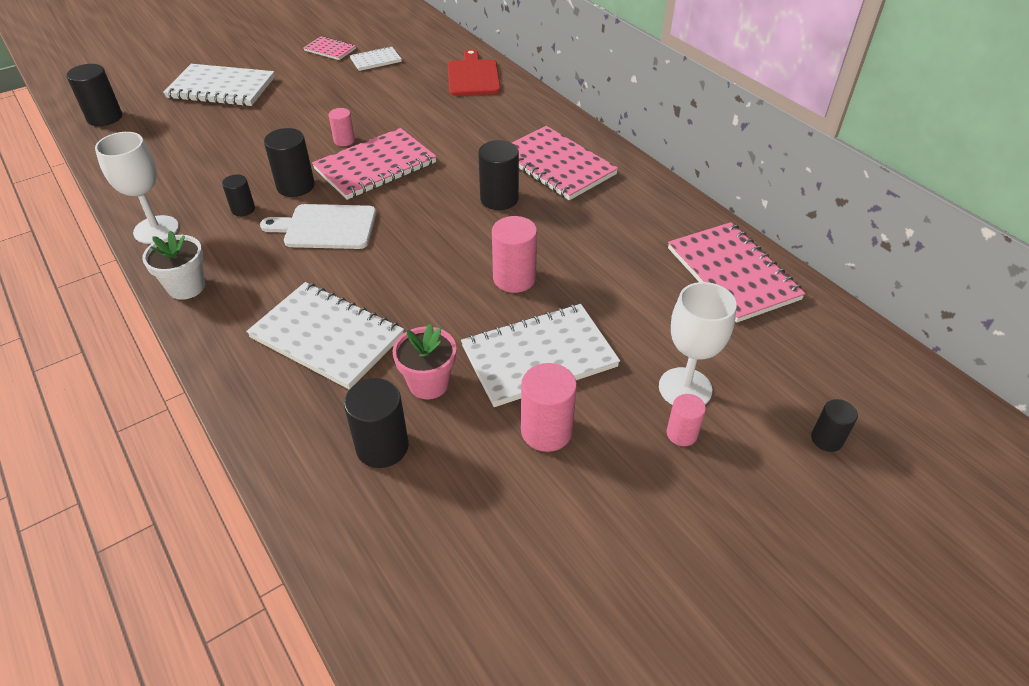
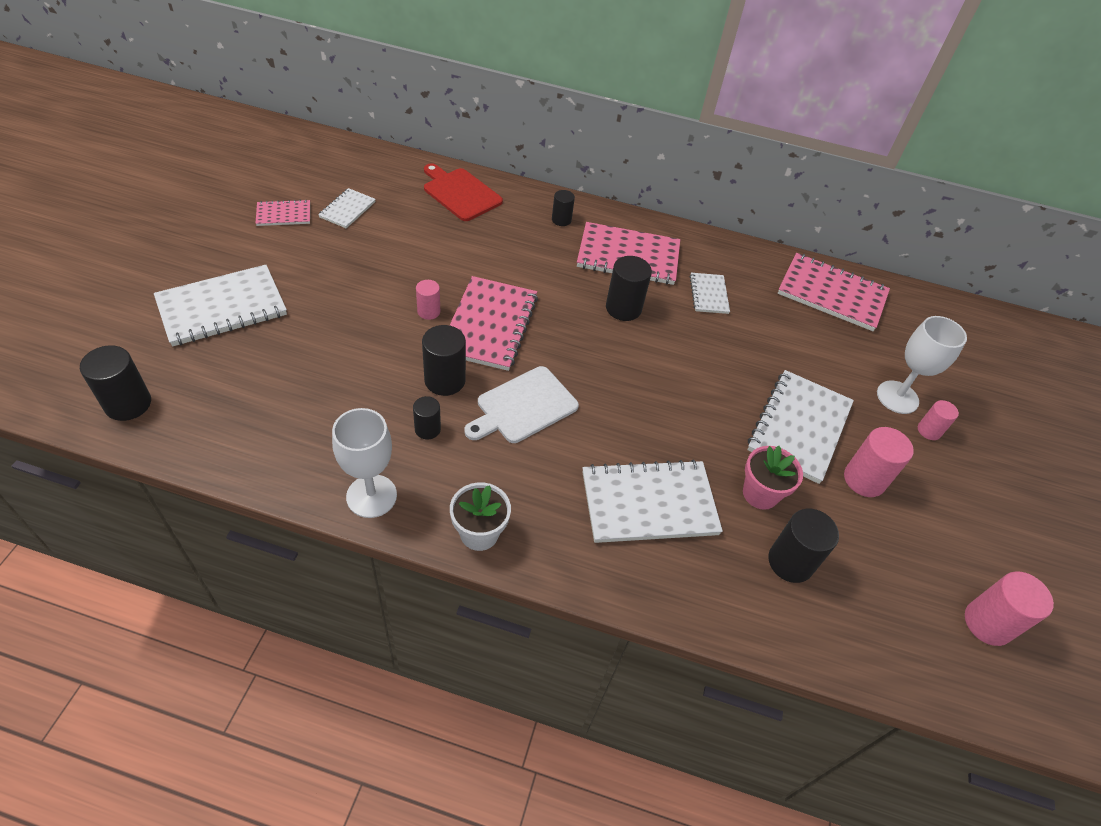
camera: 45 degrees left, 5 degrees up
(514, 278) = (713, 373): pink cylinder -> pink cylinder (987, 623)
(594, 221) = (708, 294): none -> white notebook
(826, 439) = (991, 386): black cylinder -> black cylinder (561, 220)

